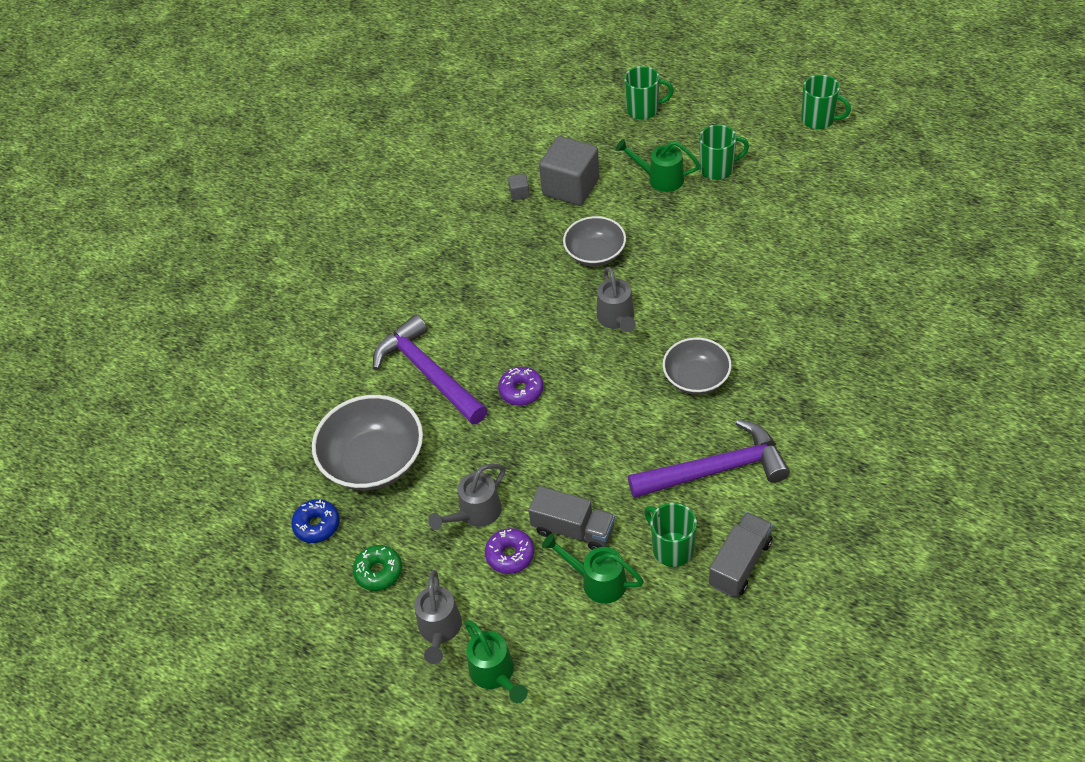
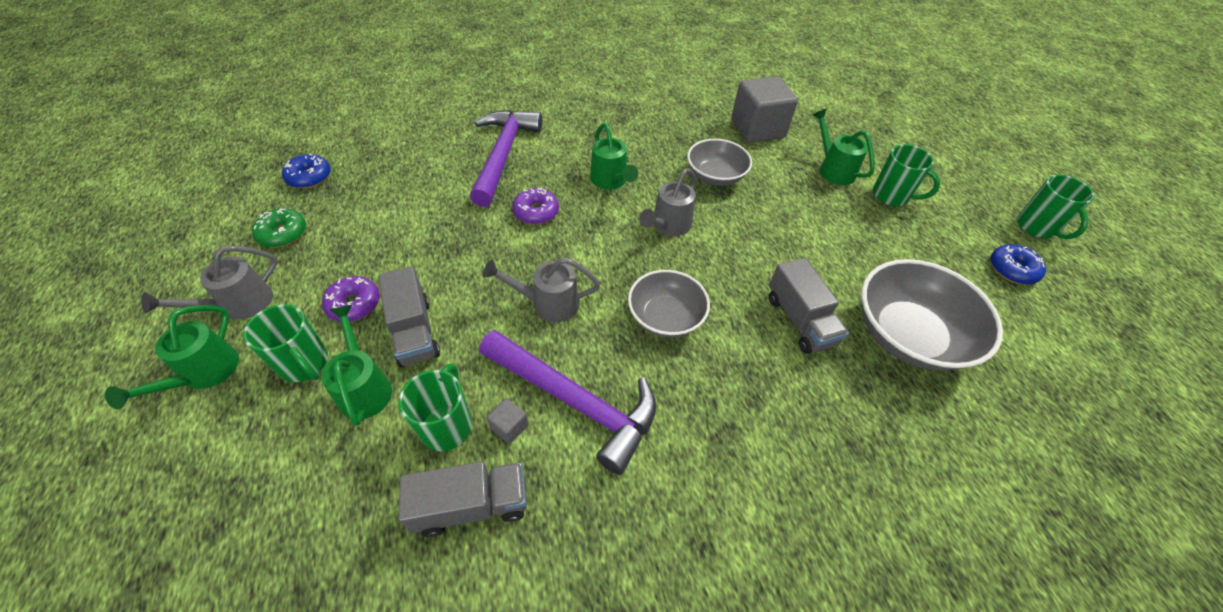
camera: 40 degrees right, 0 degrees up
(374, 461) = (394, 173): grey bowl -> grey bowl (908, 335)
(475, 513) = (385, 256): grey watering can -> grey watering can (548, 303)
(519, 193) = (717, 109): grey cube -> grey cube (509, 427)
(534, 322) = (610, 181): none -> green watering can
(644, 110) = (878, 124): green mug -> green mug (305, 364)
(766, 309) = (800, 320): none -> grey truck
(835, 166) = (1012, 270): none -> blue donut

